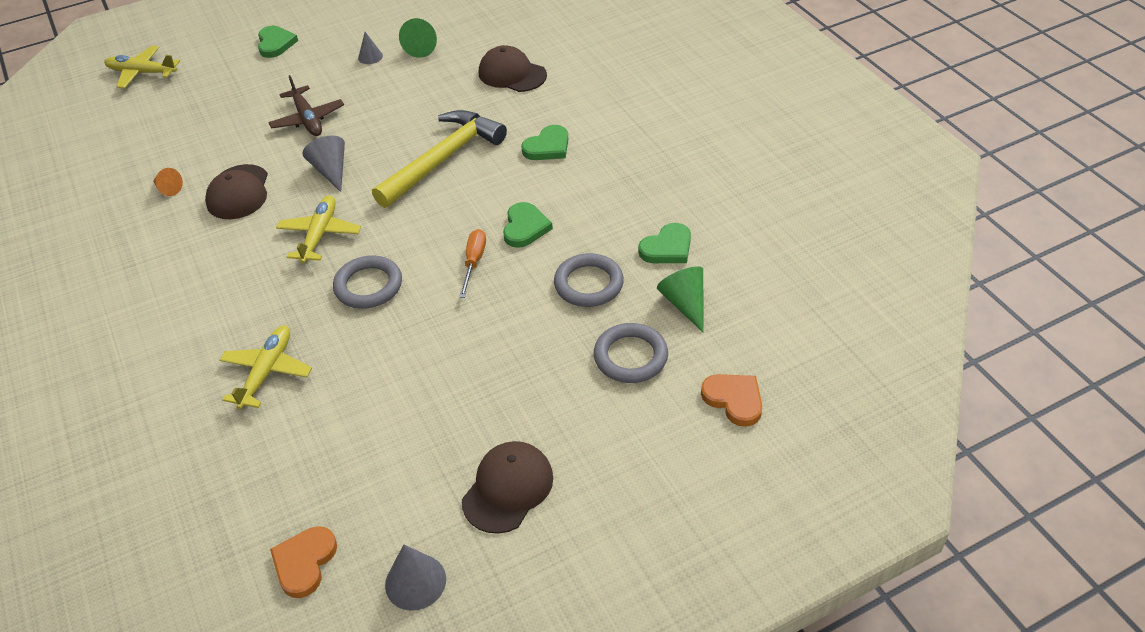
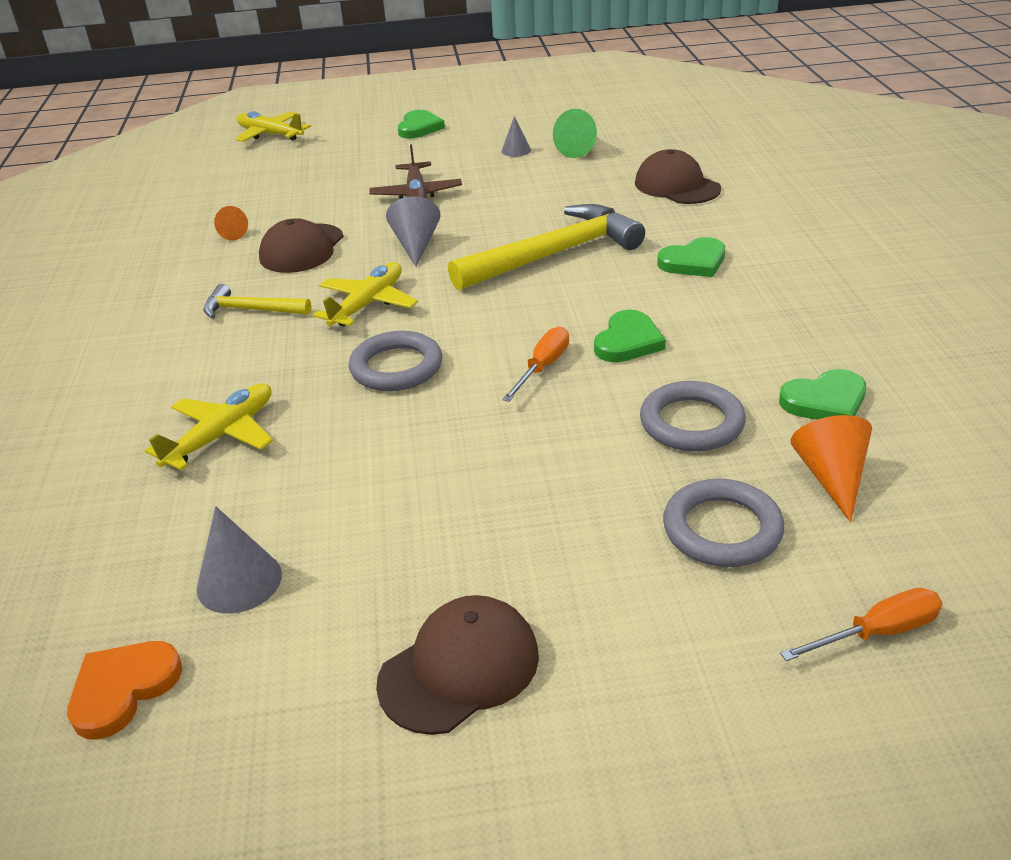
camera: 20 degrees right, 10 degrees down
(228, 260) = (251, 310): none -> yellow hammer
(415, 582) = (256, 769): grey cone -> grey cone (239, 581)
(685, 304) = (831, 477): green cone -> orange cone
(734, 400) = (877, 632): orange heart -> orange screwdriver

